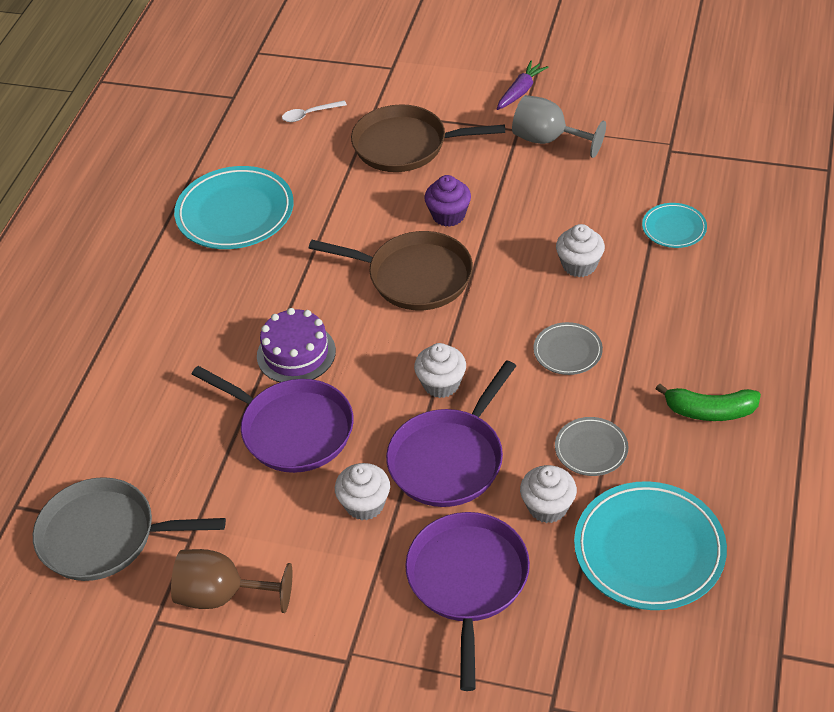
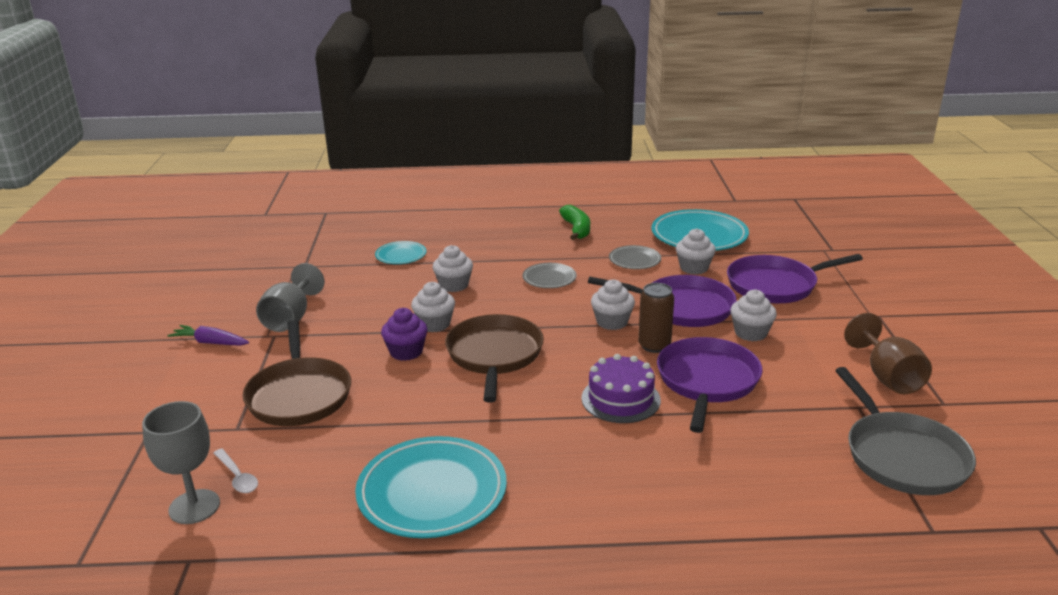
camera: 110 degrees left, 20 degrees down
(286, 96) = (194, 507): none -> grey goblet
(377, 407) = (654, 345): none -> brown can
(495, 240) = (434, 324): none -> white cupcake

